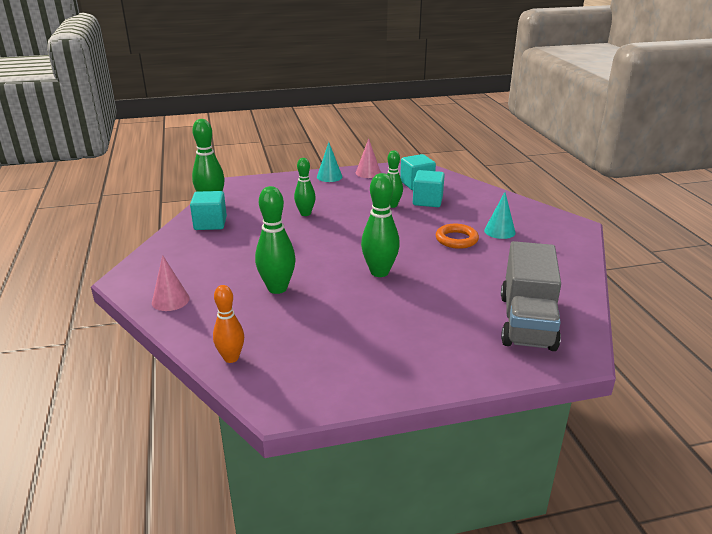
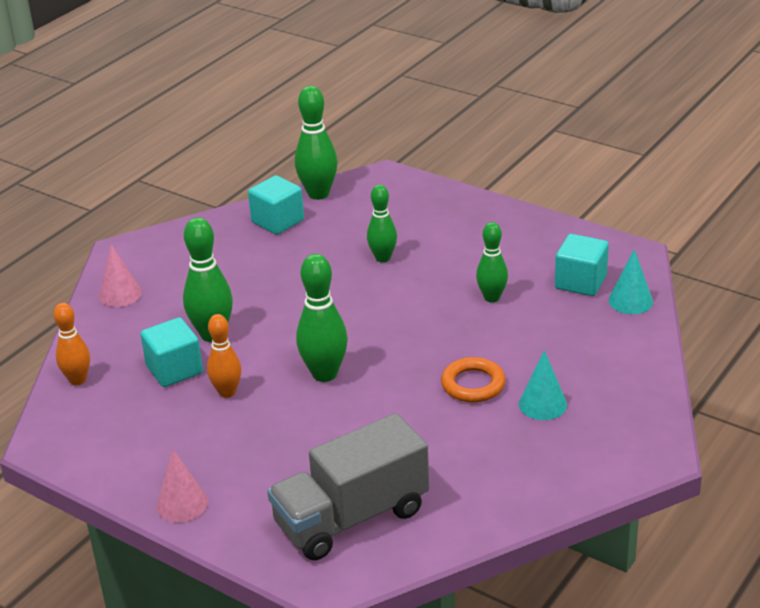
camera: 50 degrees right, 5 degrees up
(329, 176) = (499, 217): turquoise cone -> turquoise cone (630, 301)
(344, 309) = (227, 392): none -> orange bowling pin
(368, 173) = (554, 233): pink cone -> pink cone (182, 504)
(427, 201) = (544, 314): turquoise cube -> turquoise cube (174, 370)

